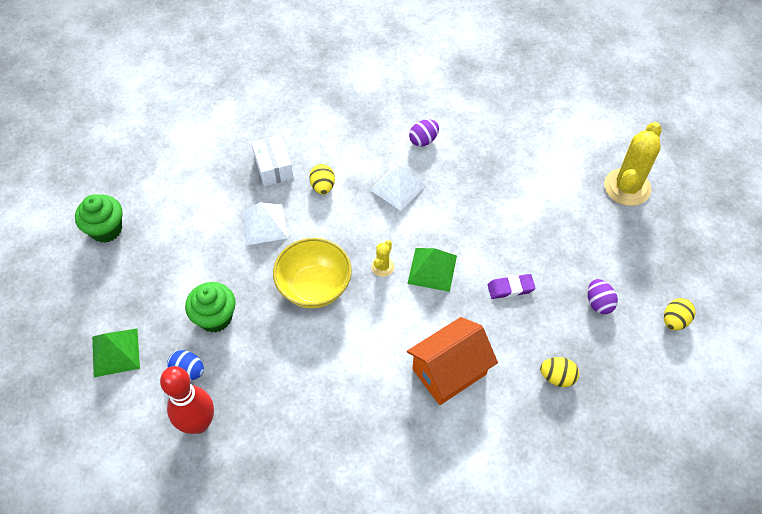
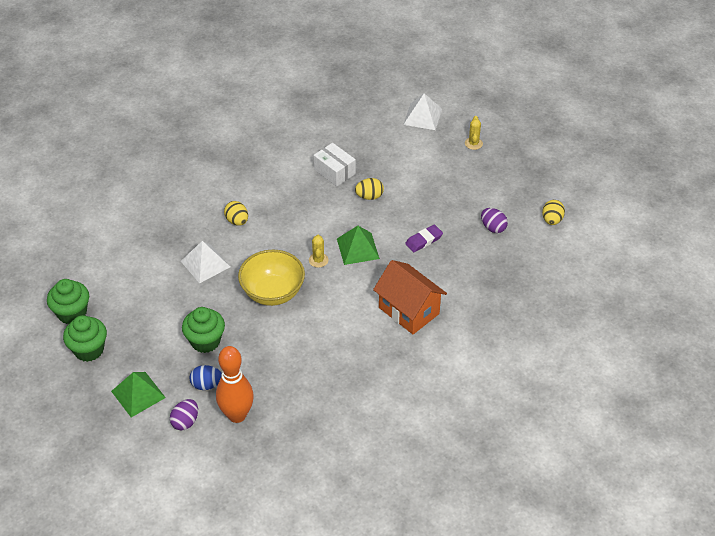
camera: 25 degrees left, 10 degrees down
(98, 278) = (89, 350): none -> green cupcake
(198, 423) = (237, 415): red bowling pin -> orange bowling pin
(273, 167) = (187, 221): white box -> white box (334, 171)
(397, 187) = (298, 202): white pyramid -> white pyramid (422, 116)
(423, 140) = (299, 161): purple egg -> purple egg (185, 422)
(449, 371) = (408, 311): orange house -> orange house turned 75 degrees counterclockwise
(557, 377) = (488, 285): yellow egg -> yellow egg (369, 196)
(627, 187) = (473, 143): yellow cactus -> yellow cactus, size x0.47

